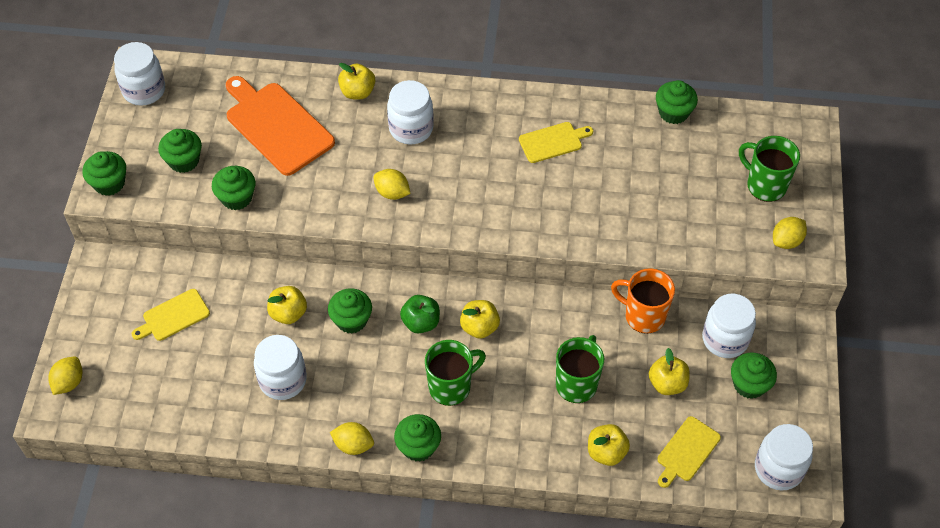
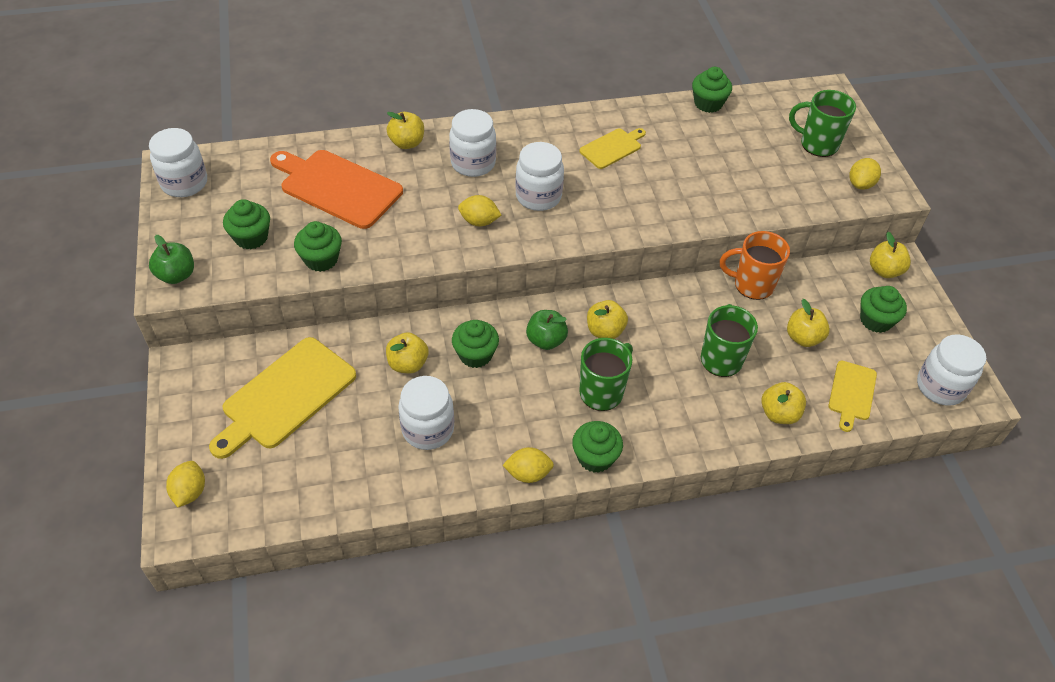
camera: 20 degrees left, 5 degrees down
(109, 183) = (176, 275): green cupcake -> green apple
(173, 316) = (285, 396): yellow cutting board -> yellow cutting board, size x1.84
(725, 339) = (834, 287): white jar -> white jar (538, 196)
(786, 334) = (884, 270): none -> yellow apple

